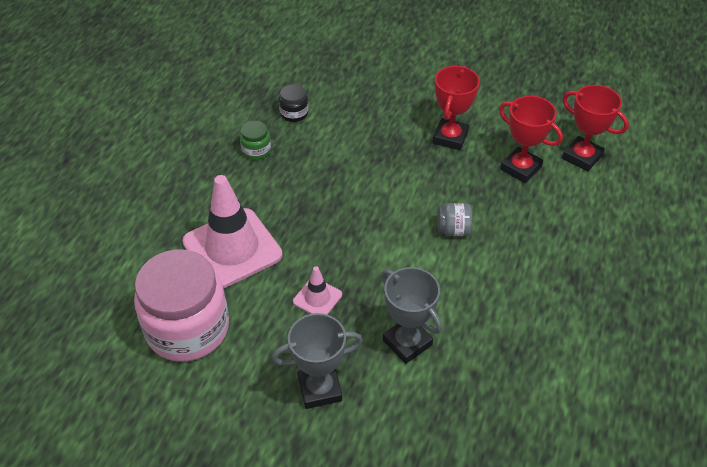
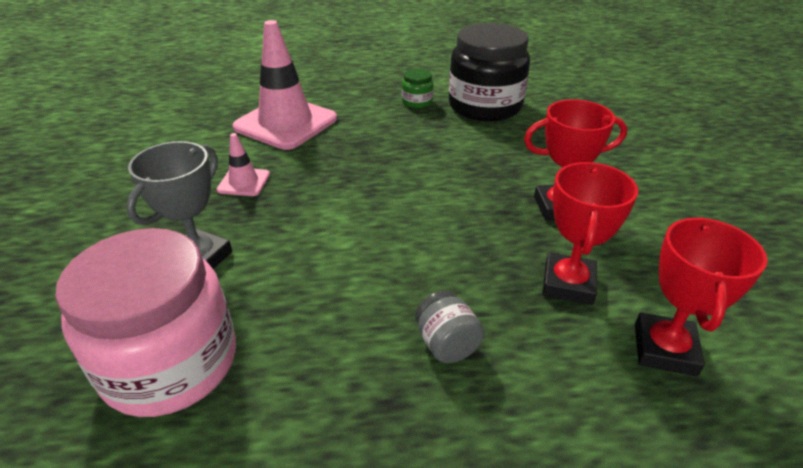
camera: 65 degrees right, 10 degrees down
(187, 328) = (182, 129): pink jar -> pink jar (171, 363)
(294, 113) = (485, 106): black jar -> black jar, size x2.38
(320, 389) = (121, 215): grey trophy -> none
(453, 230) = (401, 249): grey jar -> grey jar (446, 344)

